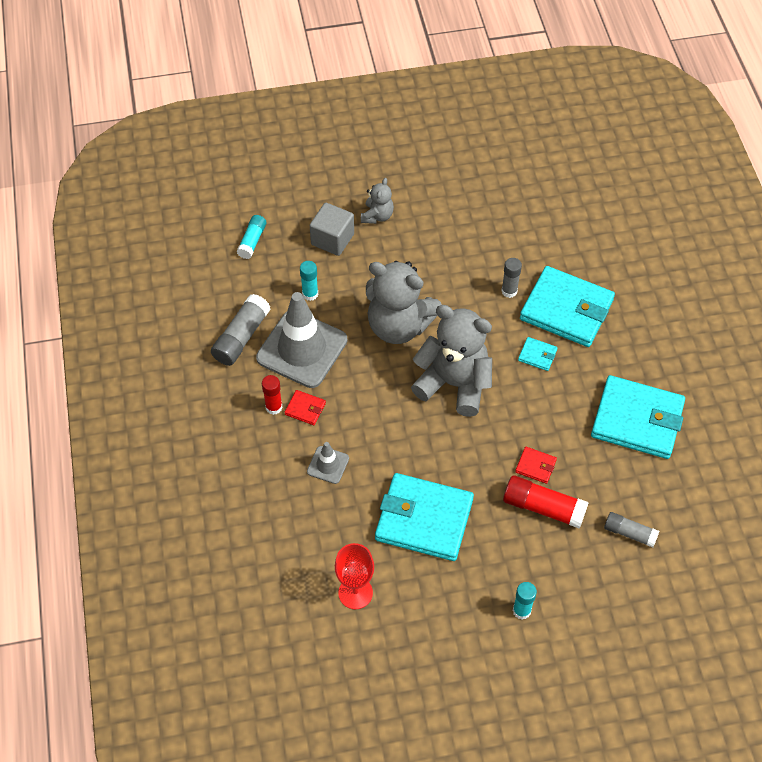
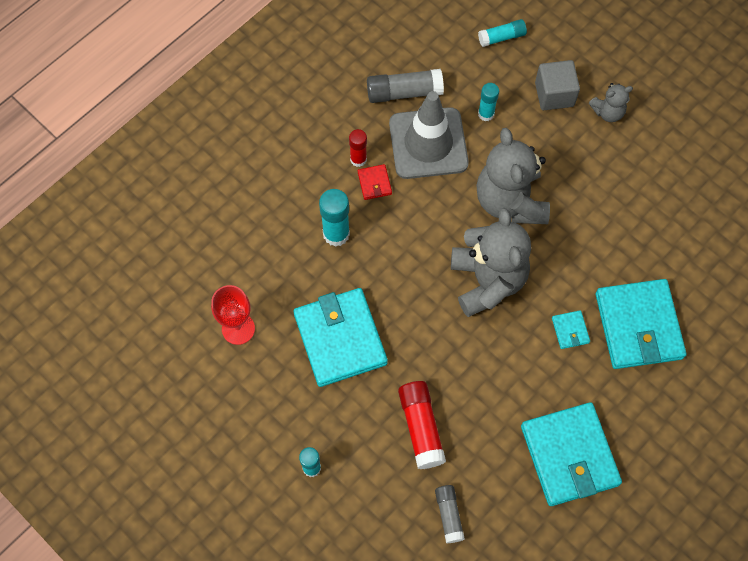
camera: 55 degrees right, 10 degrees up
(328, 465) = (336, 234): grey traffic cone -> turquoise glue stick
(509, 291) = (618, 266): grey glue stick -> none
(535, 466) = (456, 397): red wallet -> none

